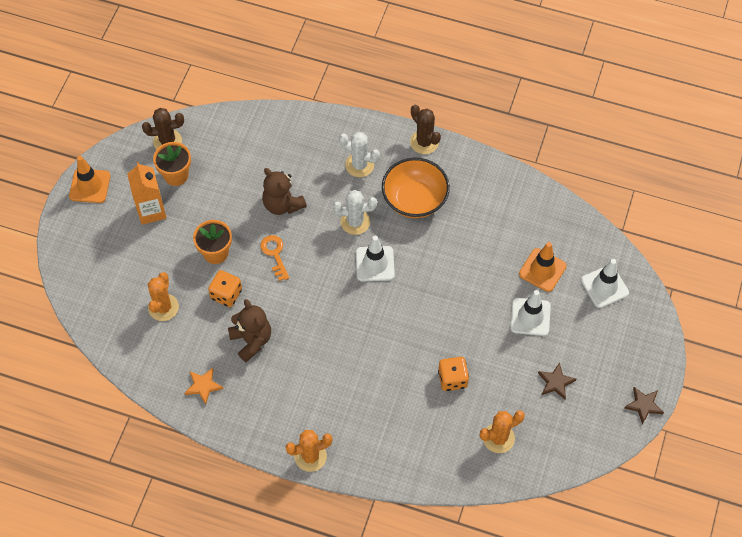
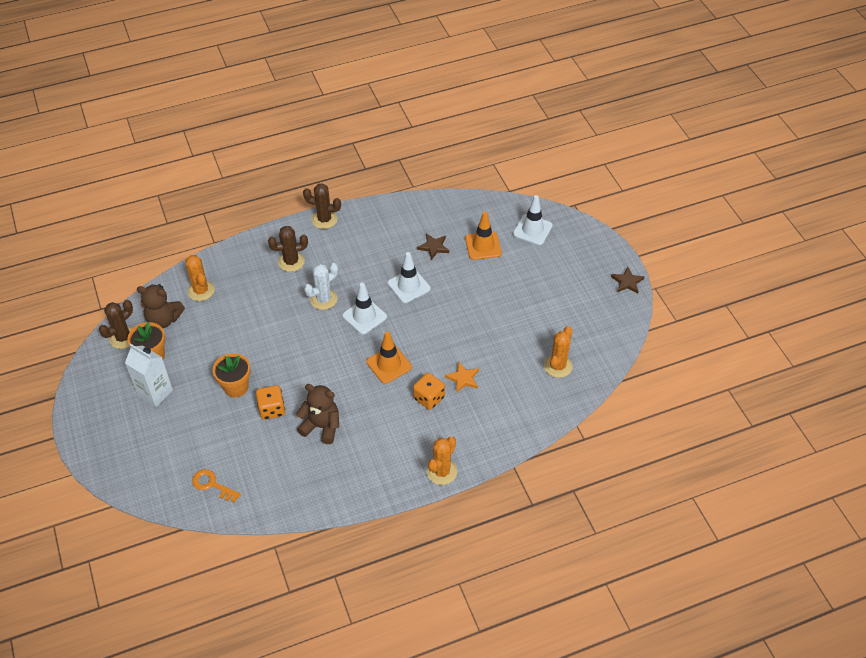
camera: 40 degrees left, 10 degrees down
(90, 186) = (85, 408): orange traffic cone -> orange traffic cone (389, 364)
(151, 211) = (155, 393): orange carton -> white carton
(163, 307) = (229, 451): orange cactus -> orange cactus (201, 291)
(203, 386) = (314, 483): orange star -> orange star (463, 378)
(274, 254) = (283, 358): orange key -> orange key (212, 485)
(282, 204) = (257, 322): brown teddy bear -> brown teddy bear (163, 319)
(359, 165) = (291, 262): white cactus -> brown cactus
(414, 199) = (353, 259): orange bowl -> none
(452, 379) = (490, 351): orange dice -> orange dice (429, 398)
(530, 317) = (503, 279): white traffic cone -> white traffic cone (409, 286)
(555, 382) = (560, 306): brown star -> brown star (433, 247)

